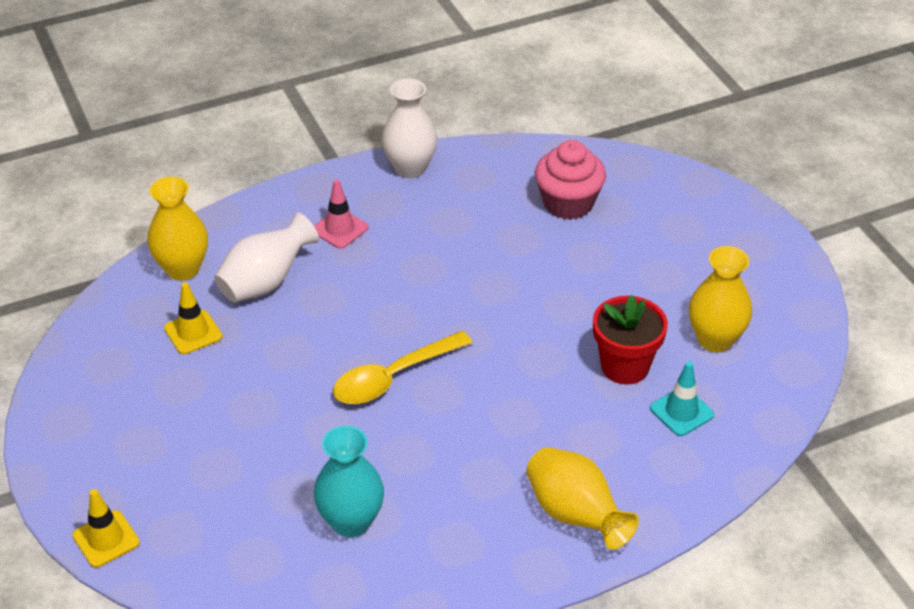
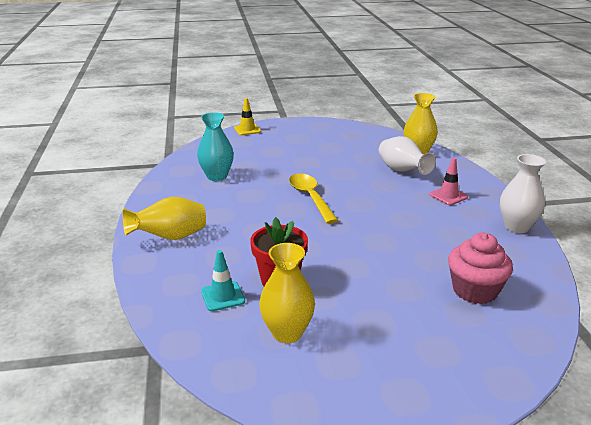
camera: 105 degrees right, 15 degrees down
(193, 332) = (367, 152): yellow traffic cone -> none

